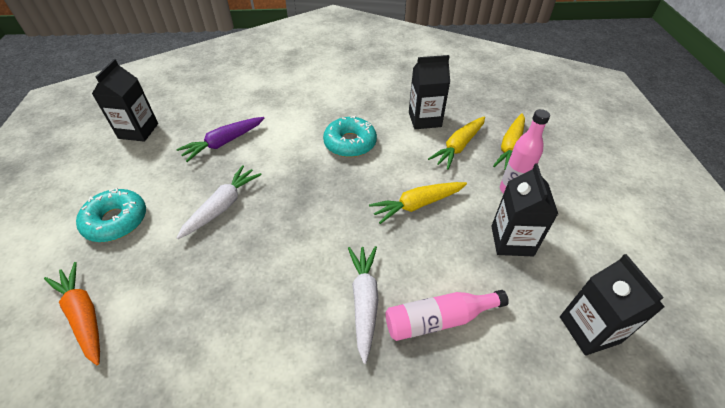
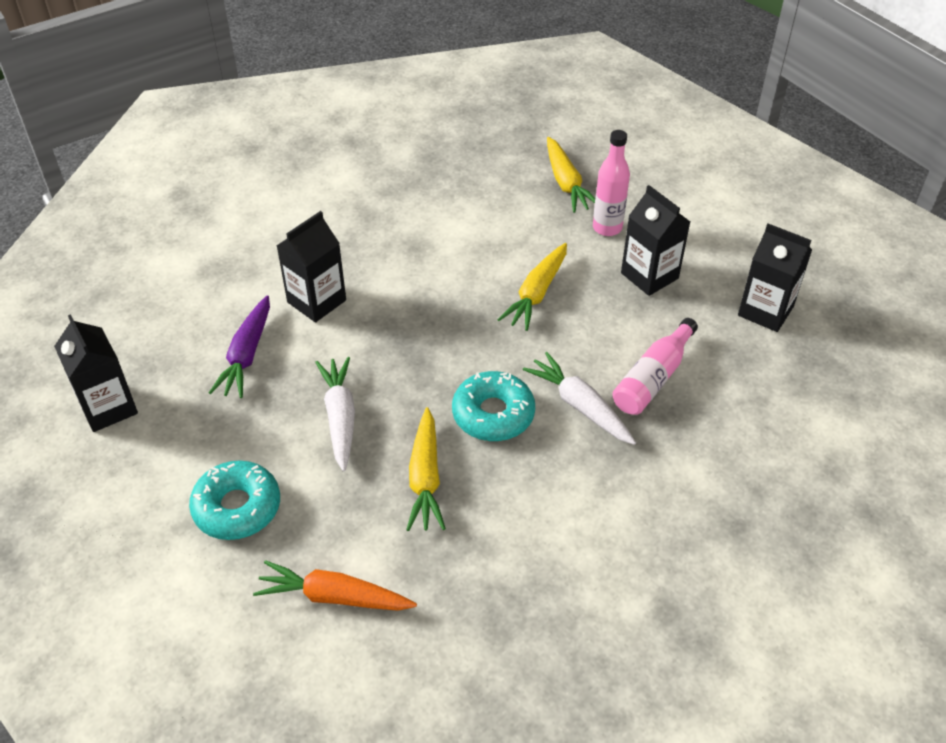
camera: 40 degrees left, 0 degrees up
(350, 143) = (397, 270): turquoise donut -> turquoise donut (493, 414)
(424, 119) = (449, 198): black carton -> black carton (316, 301)
(458, 147) = (515, 210): yellow carrot -> yellow carrot (425, 478)

